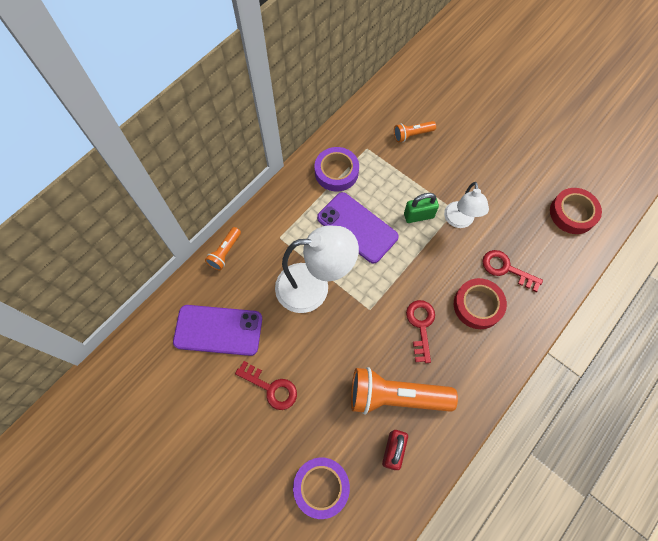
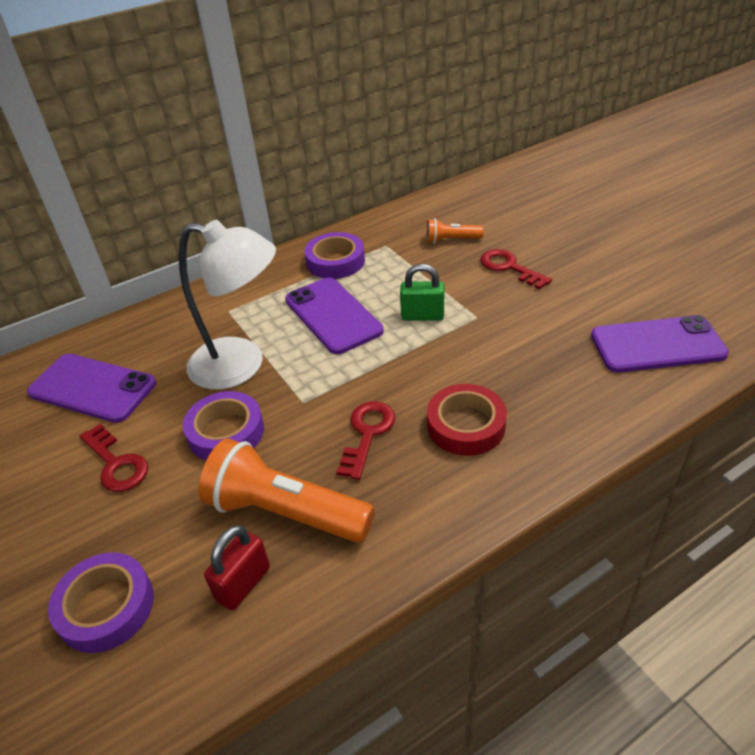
camera: 20 degrees right, 25 degrees down
(225, 252) = (153, 315): orange flashlight -> none
(330, 345) = (226, 432): none -> purple tape
(459, 221) = (478, 329): white lamp -> none
(506, 269) = (528, 391): red key -> red key (509, 267)
(572, 213) = (657, 345): red tape -> purple phone

